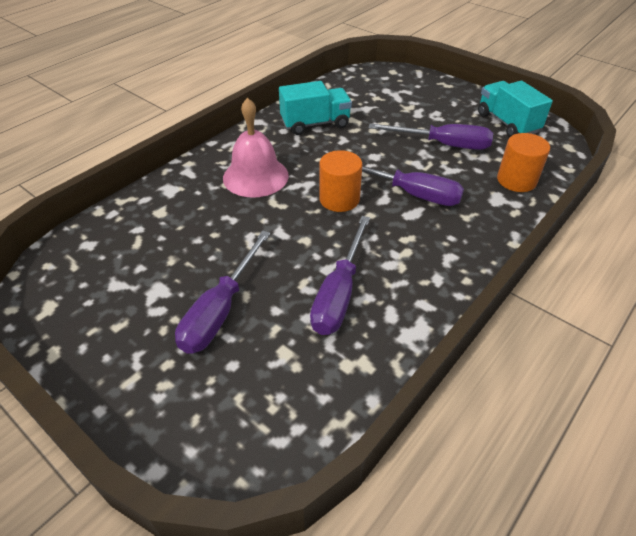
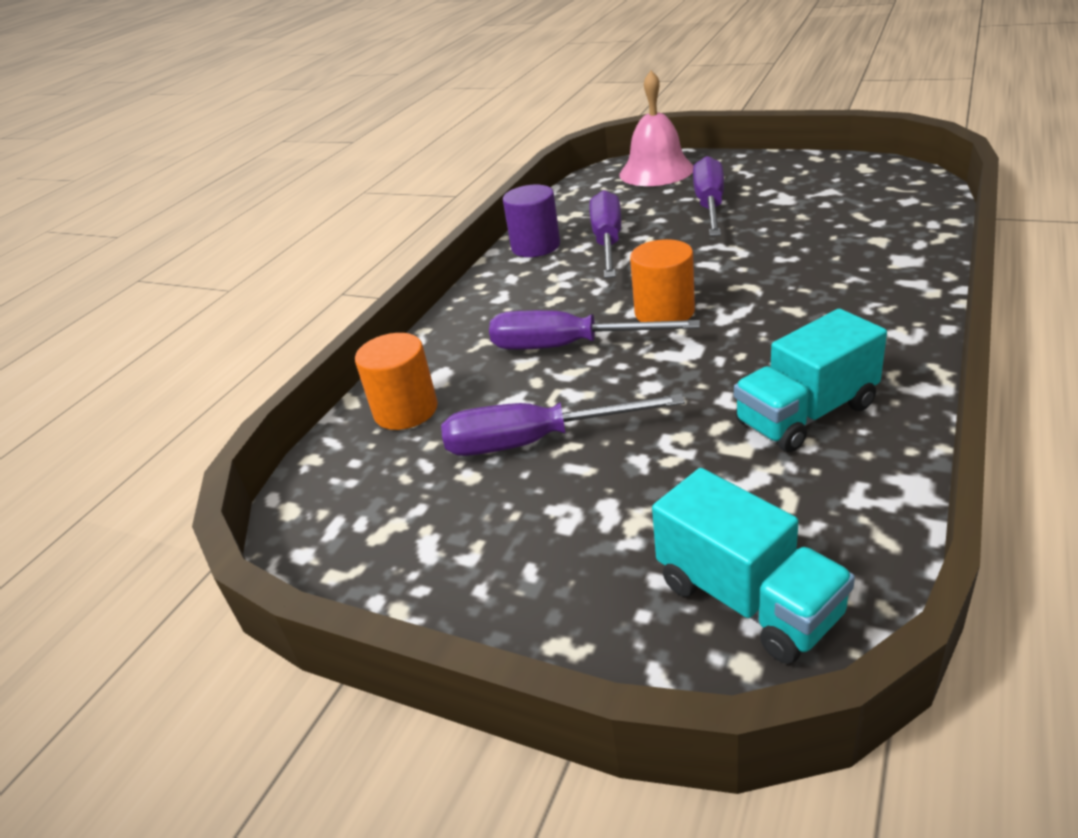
camera: 170 degrees right, 10 degrees down
(255, 176) = (809, 304): pink bell -> pink bell (656, 171)
(406, 317) = (535, 246): none -> purple cylinder
(507, 123) = (403, 537): turquoise truck -> turquoise truck (748, 599)

